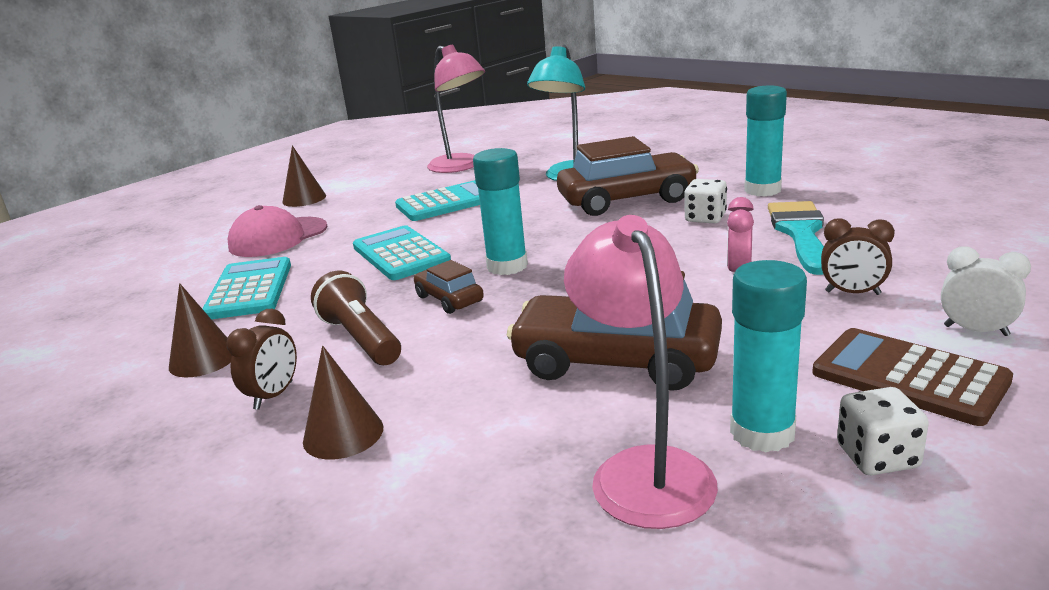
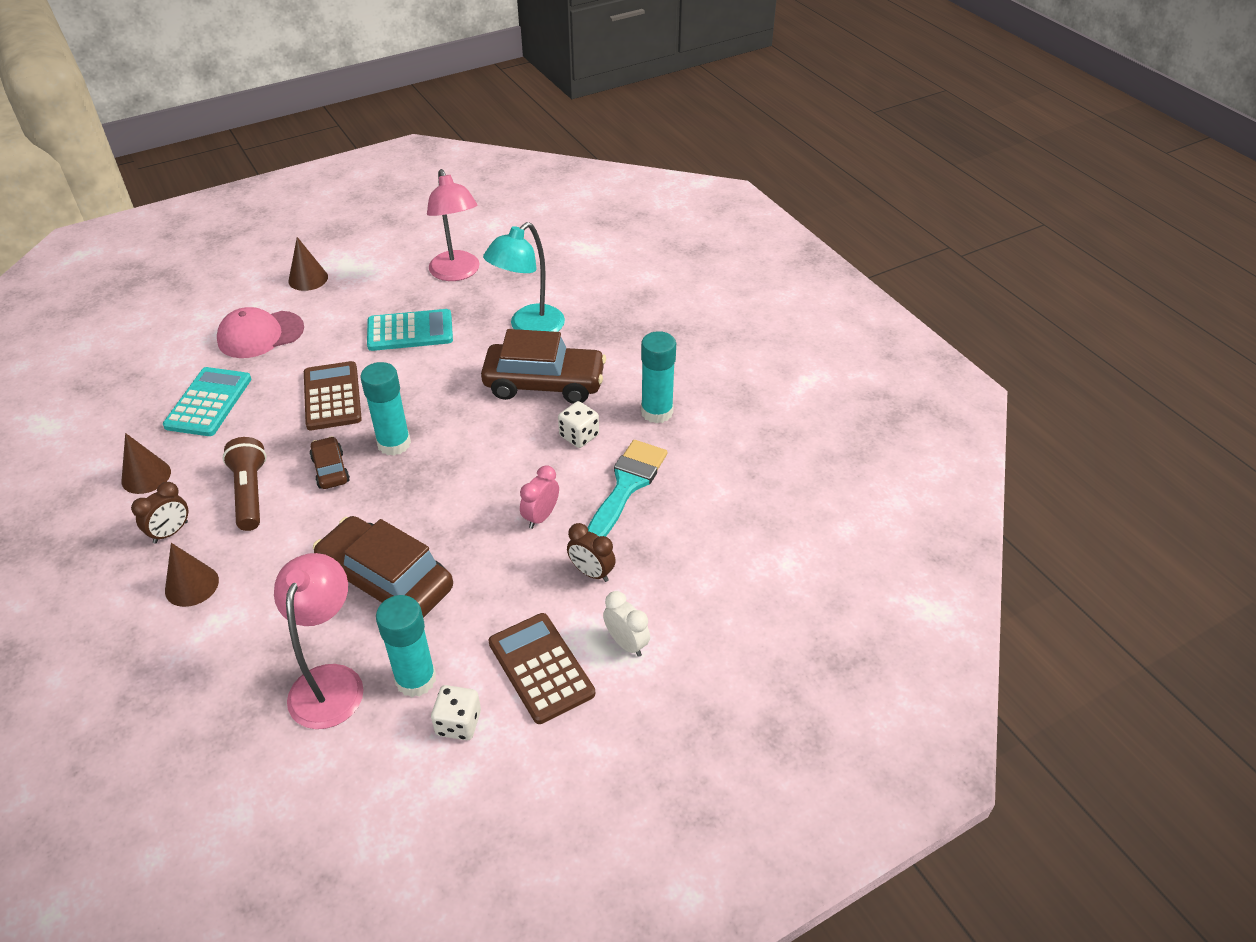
camera: 15 degrees right, 20 degrees up
(400, 254) = (332, 396): turquoise calculator -> brown calculator

